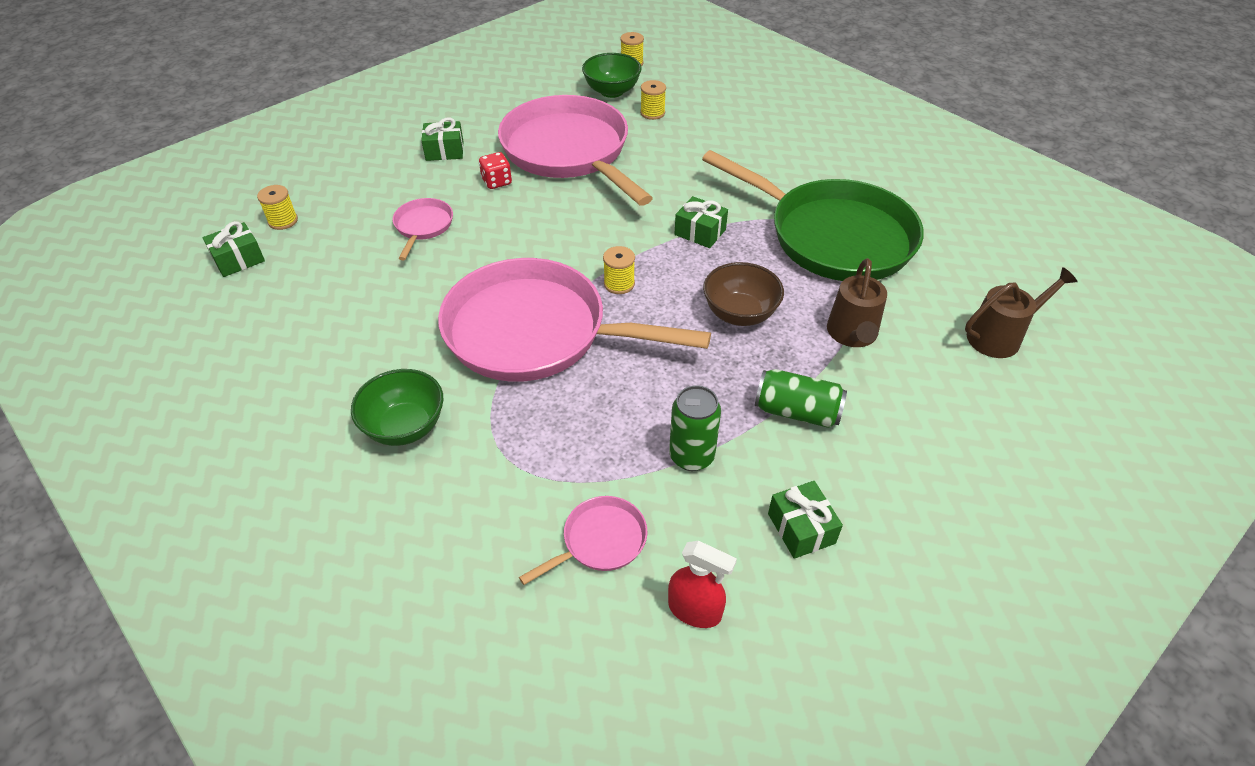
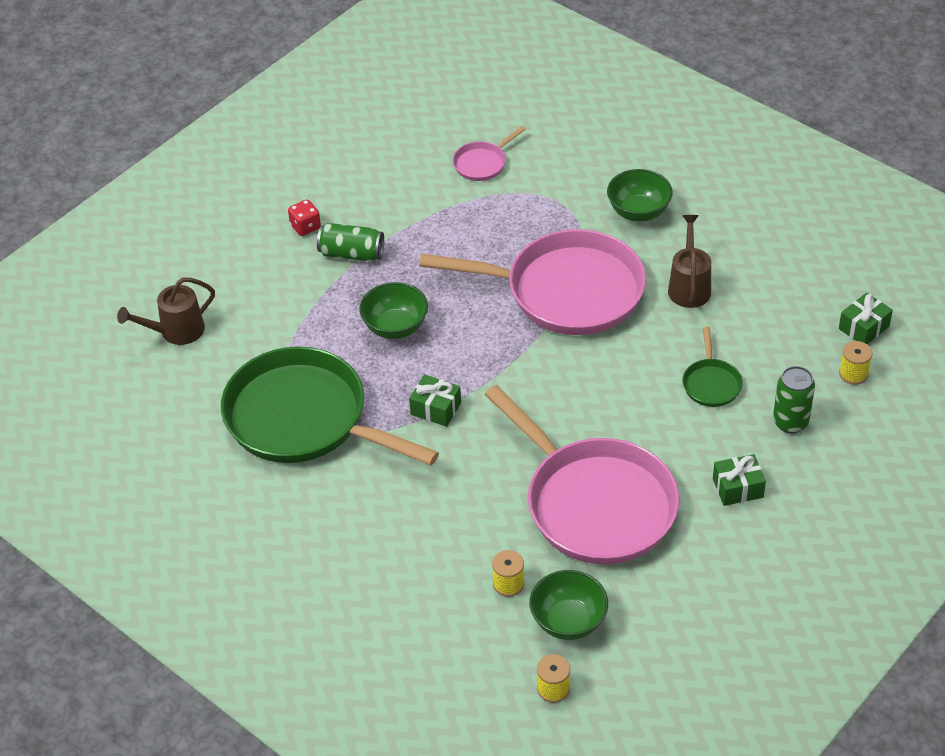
camera: 175 degrees right, 0 degrees up
(423, 227) = (711, 383): pink pan -> green pan
(496, 182) = (660, 449): red dice -> red dice (305, 227)
(619, 284) = (505, 343): yellow spool -> none
(691, 456) = (428, 216): green can -> green can (790, 422)
(695, 610) = (420, 138): red spray bottle -> none
(740, 314) = (395, 327): brown bowl -> green bowl
(801, 528) = (354, 184): green gift -> none
(852, 335) = (300, 319): brown watering can -> brown watering can (689, 286)

